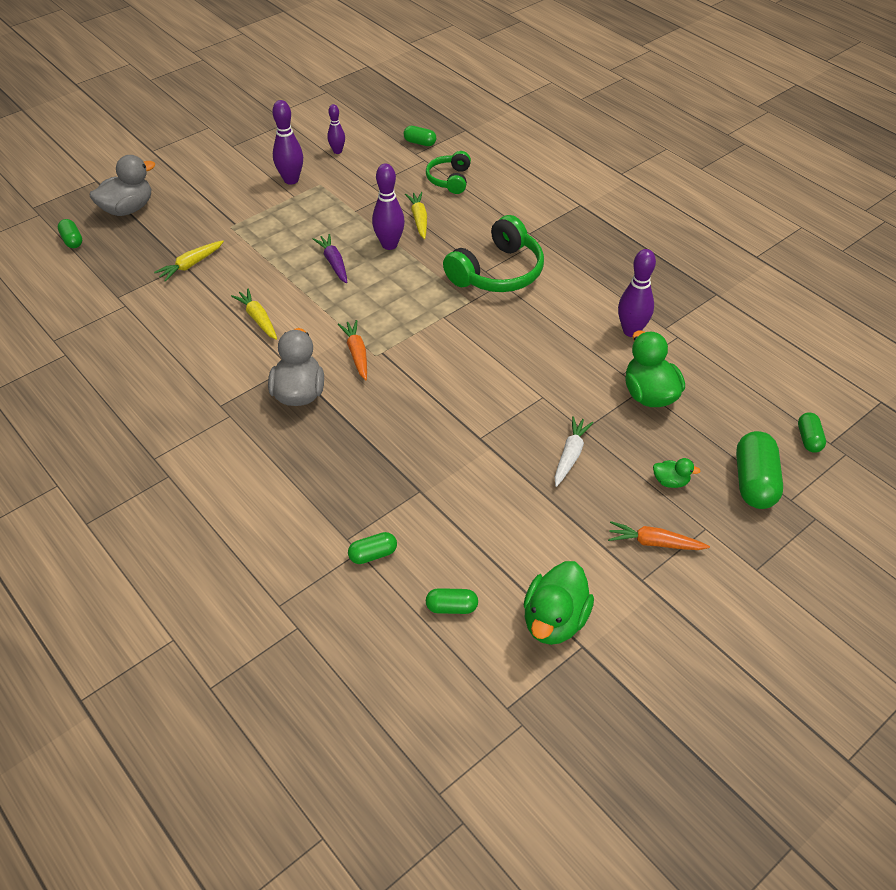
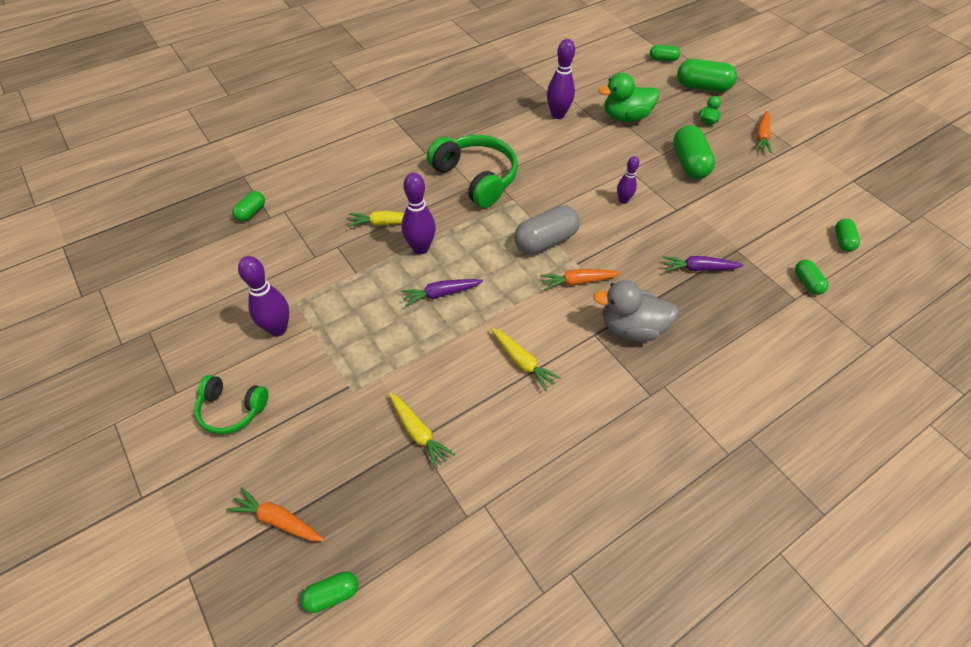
camera: 85 degrees left, 5 degrees up
(128, 209) = (278, 520): grey duck -> orange carrot
(258, 319) = (522, 362): yellow carrot -> yellow carrot turned 105 degrees counterclockwise
(337, 151) = (237, 283): purple bowling pin -> purple bowling pin (623, 200)
(385, 452) = (698, 268): none -> purple carrot
(411, 328) = (545, 241): none -> grey capsule
(449, 179) = (326, 195): green headphones -> green headphones (232, 409)
(554, 620) = (837, 190): green duck -> none
(570, 455) = (689, 163): white carrot -> green capsule

